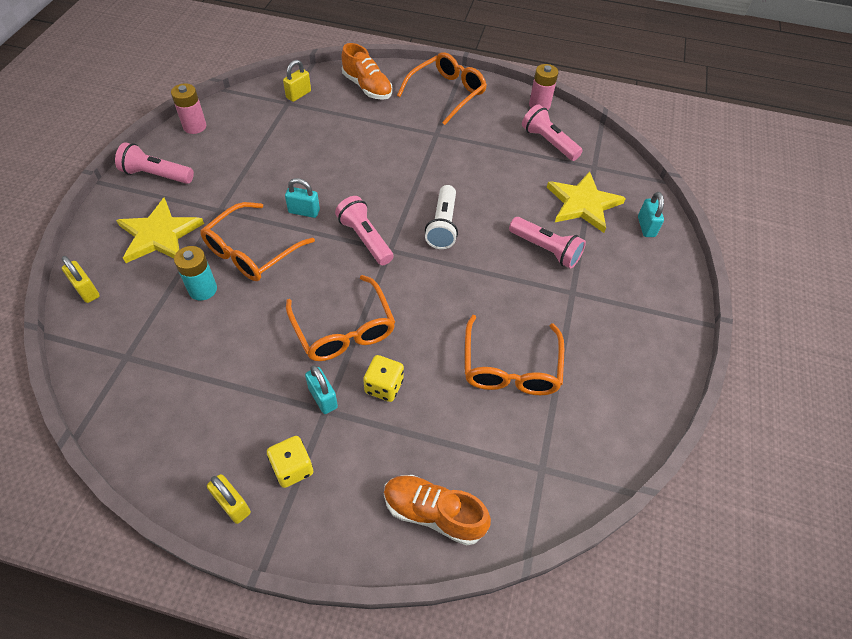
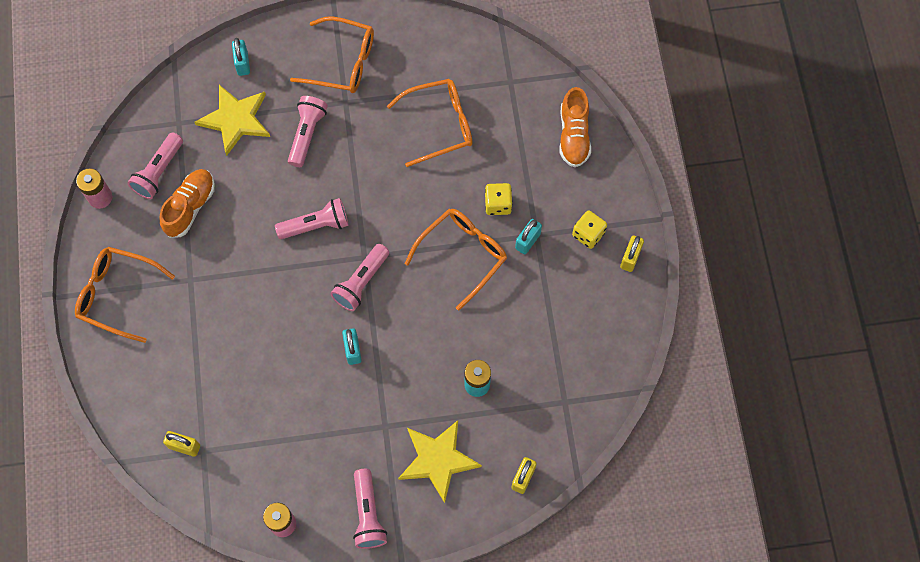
camera: 110 degrees left, 15 degrees up
(251, 252) = (419, 369): orange glasses -> orange glasses (343, 62)
(367, 87) = (141, 381): orange shoe -> orange shoe (190, 207)
(443, 225) = (316, 225): white flashlight -> pink flashlight
(646, 227) = (242, 63): turquoise padlock -> turquoise padlock turned 75 degrees counterclockwise

